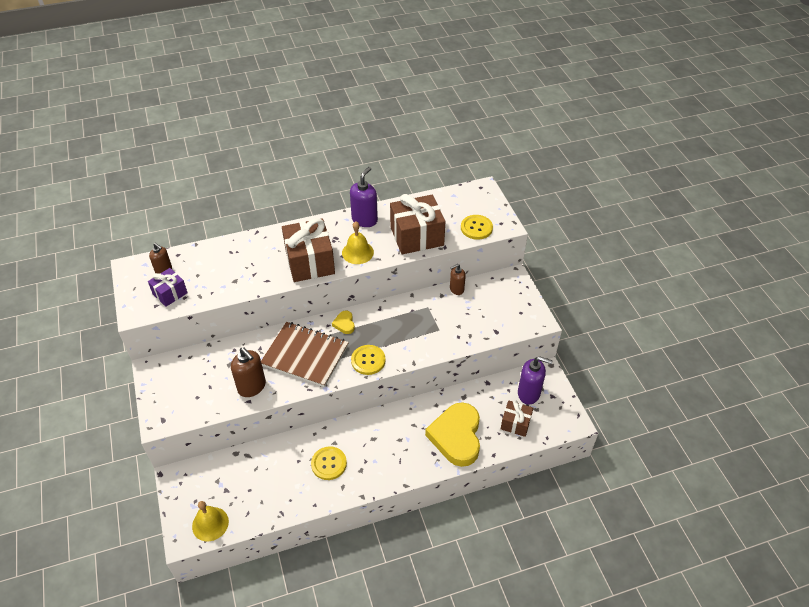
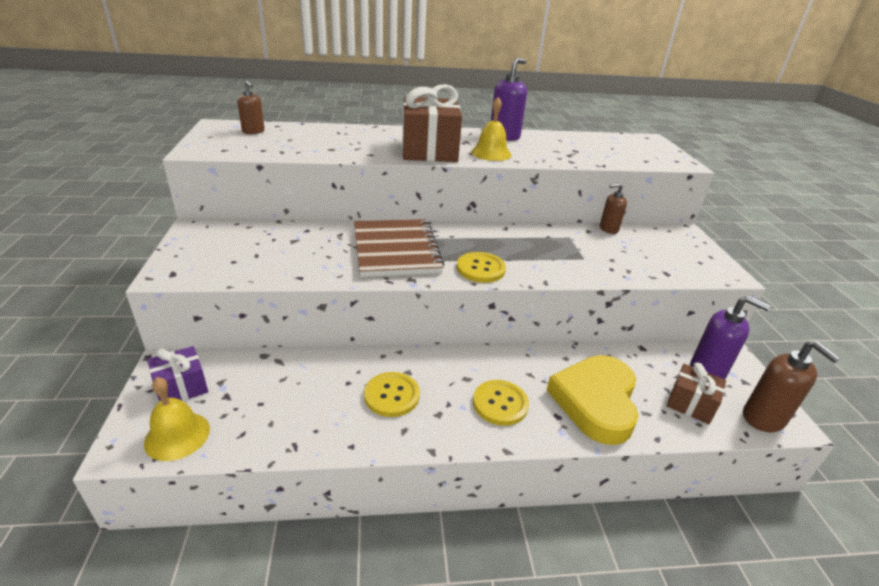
camera: 10 degrees right, 15 degrees down
(170, 293) = (248, 145): purple gift -> purple gift (181, 387)
(252, 387) = (311, 265): brown soap dispenser -> brown soap dispenser (763, 418)
(305, 355) = (396, 250): brown notebook -> brown notebook turned 45 degrees clockwise
(344, 324) = (457, 233): yellow heart -> none
(417, 236) = (567, 154): brown gift -> none
(476, 228) = (645, 159): yellow button -> yellow button (500, 404)

